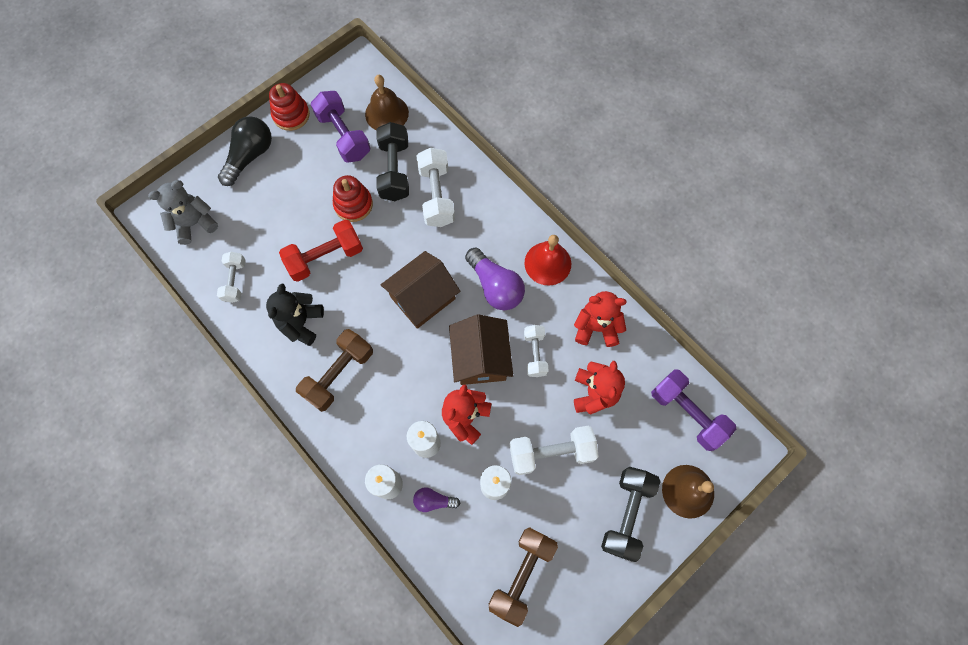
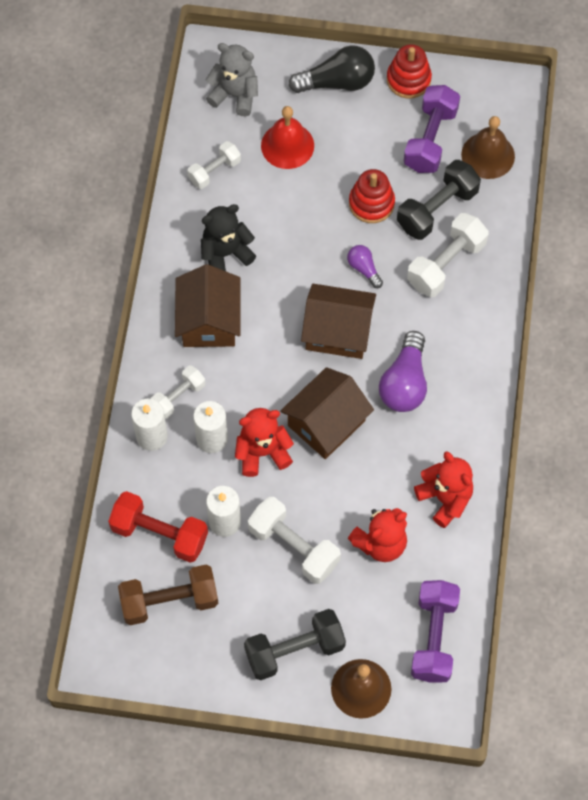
camera: 50 degrees right, 5 degrees down
(325, 257) = (301, 222): red dumbbell -> red dumbbell (159, 533)
(339, 374) = (209, 321): brown dumbbell -> brown house
(434, 501) = (169, 483): purple light bulb -> purple light bulb (364, 269)
(535, 354) = (371, 465): white dumbbell -> white dumbbell (178, 397)
(547, 263) = (469, 410): red bell -> red bell (287, 145)

